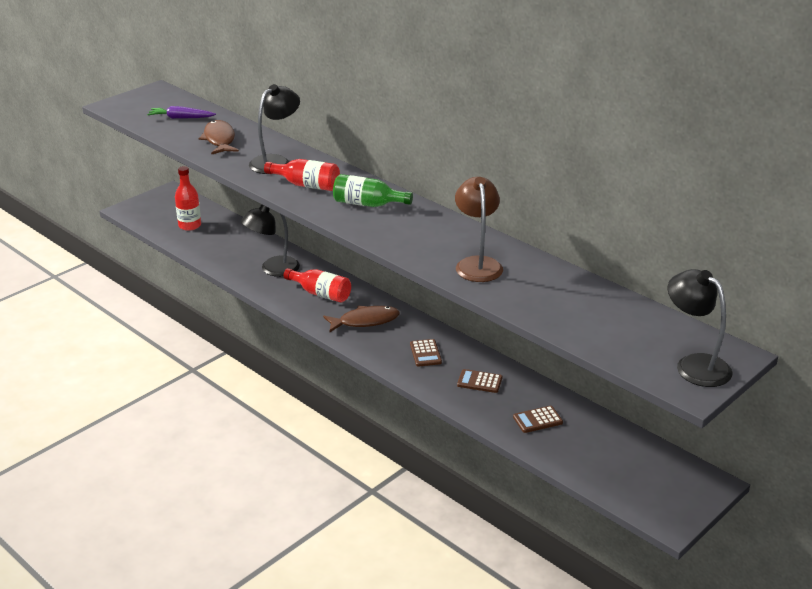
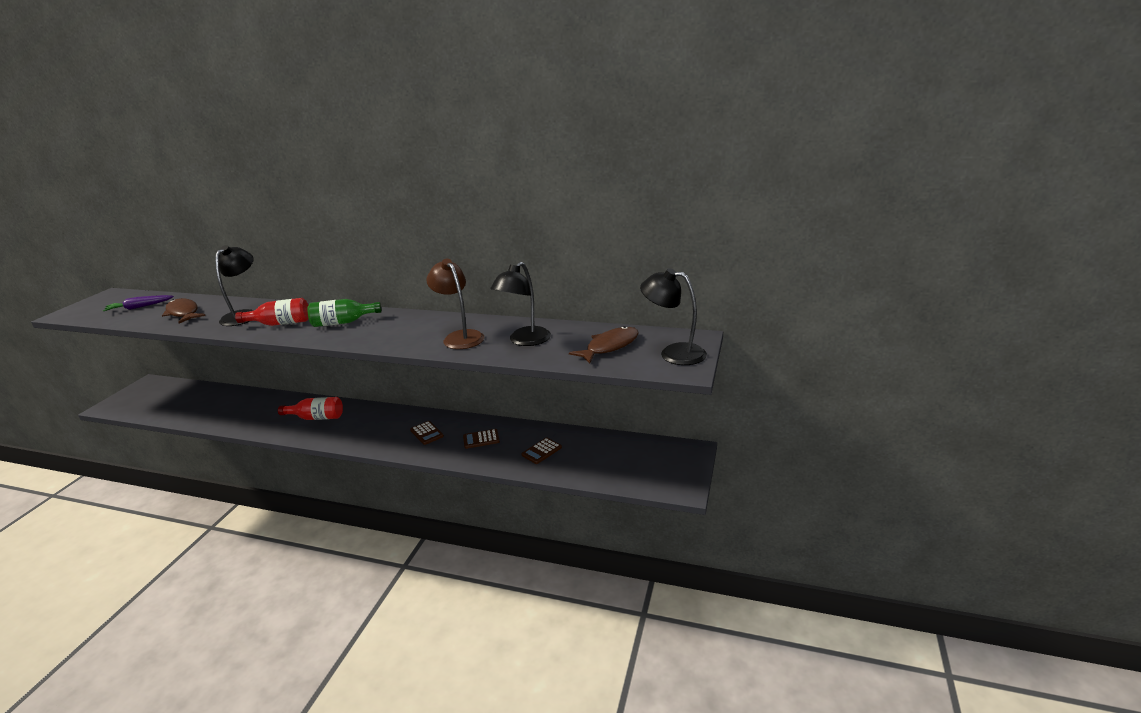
camera: 25 degrees left, 5 degrees down
(190, 225) = (174, 402): red bottle -> none
(272, 269) = (265, 412): black lamp -> black lamp (524, 341)
(365, 321) = (364, 426): brown fish -> brown fish (609, 346)

